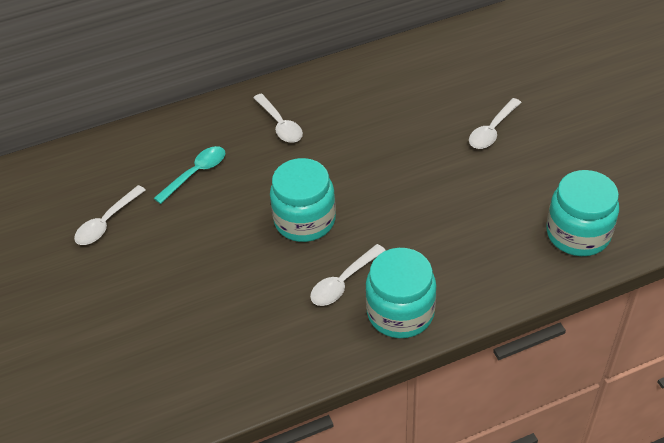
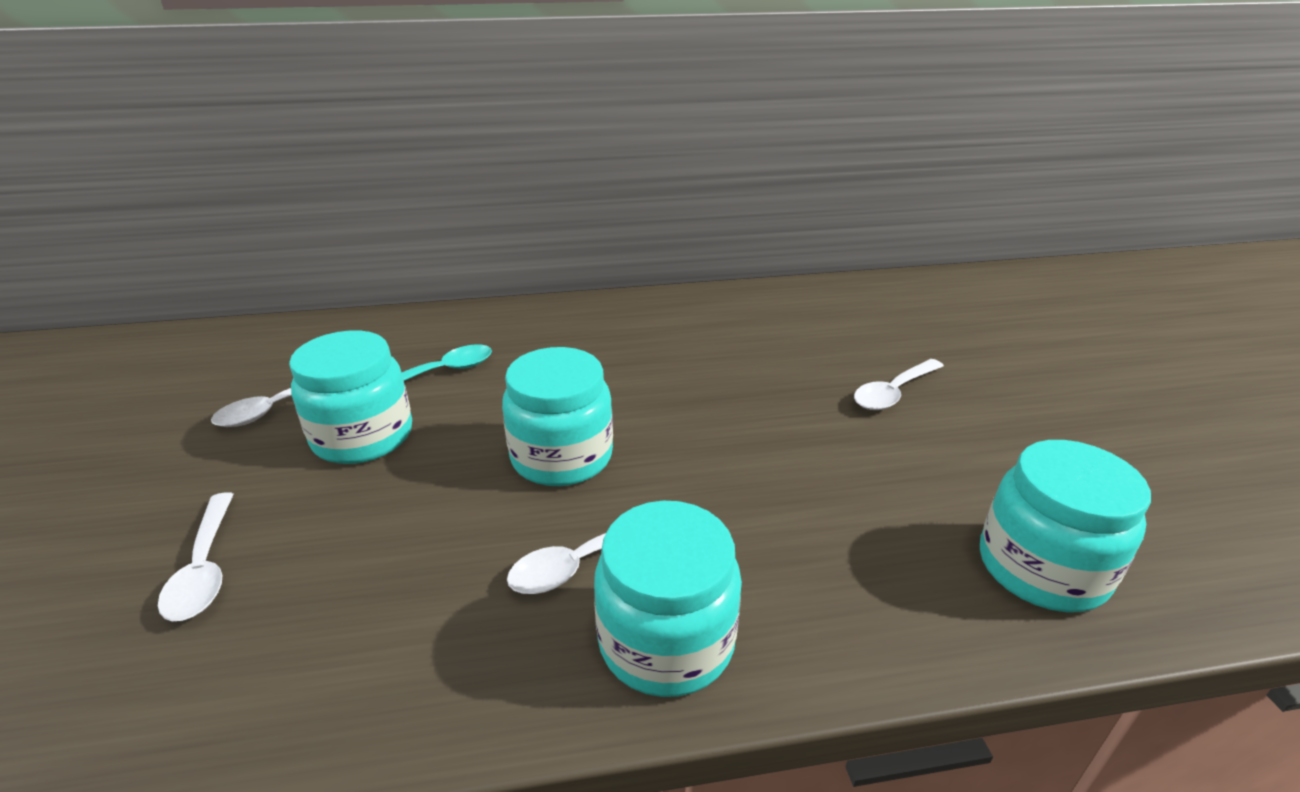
camera: 10 degrees right, 15 degrees down
(176, 232) = (363, 437): none -> turquoise jar
(280, 125) = (585, 340): white spoon -> white spoon (205, 568)

